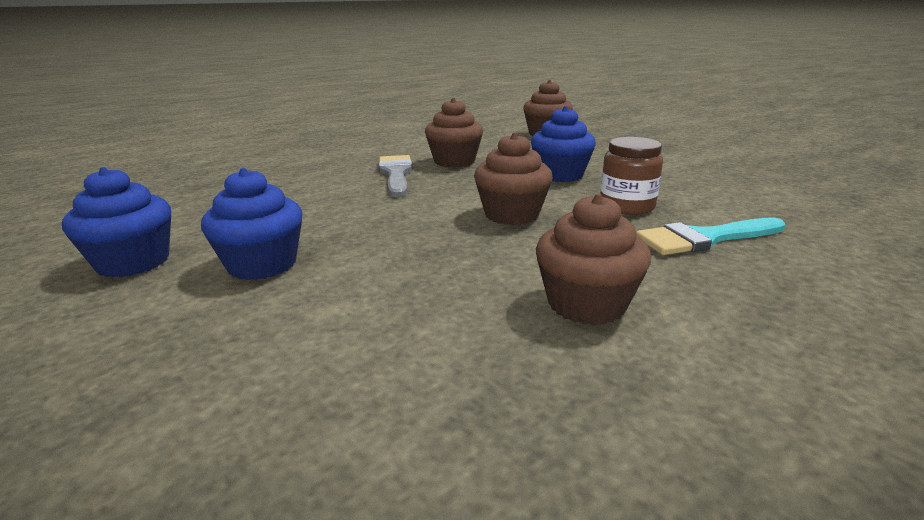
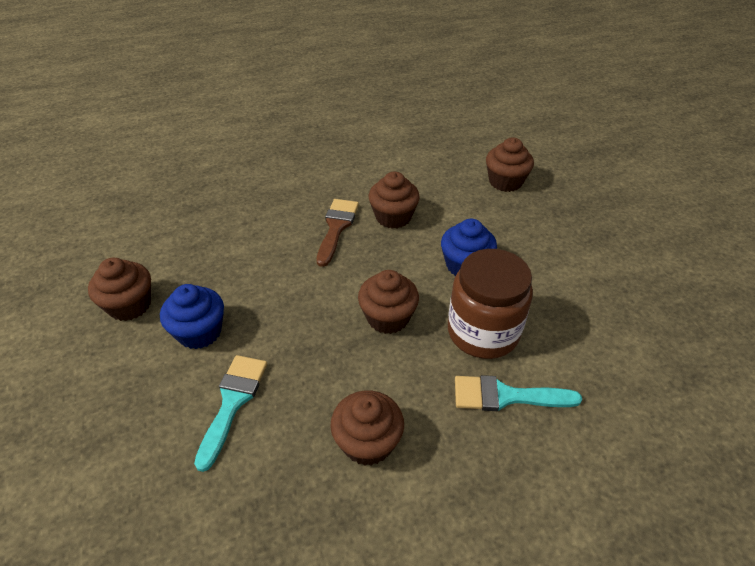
camera: 20 degrees right, 20 degrees up
(133, 262) = (130, 305): blue cupcake -> brown cupcake
(356, 311) = (232, 402): none -> turquoise brush
(396, 174) = (336, 227): grey brush -> brown brush
(626, 206) = (483, 332): brown jar -> brown jar, size x1.63

